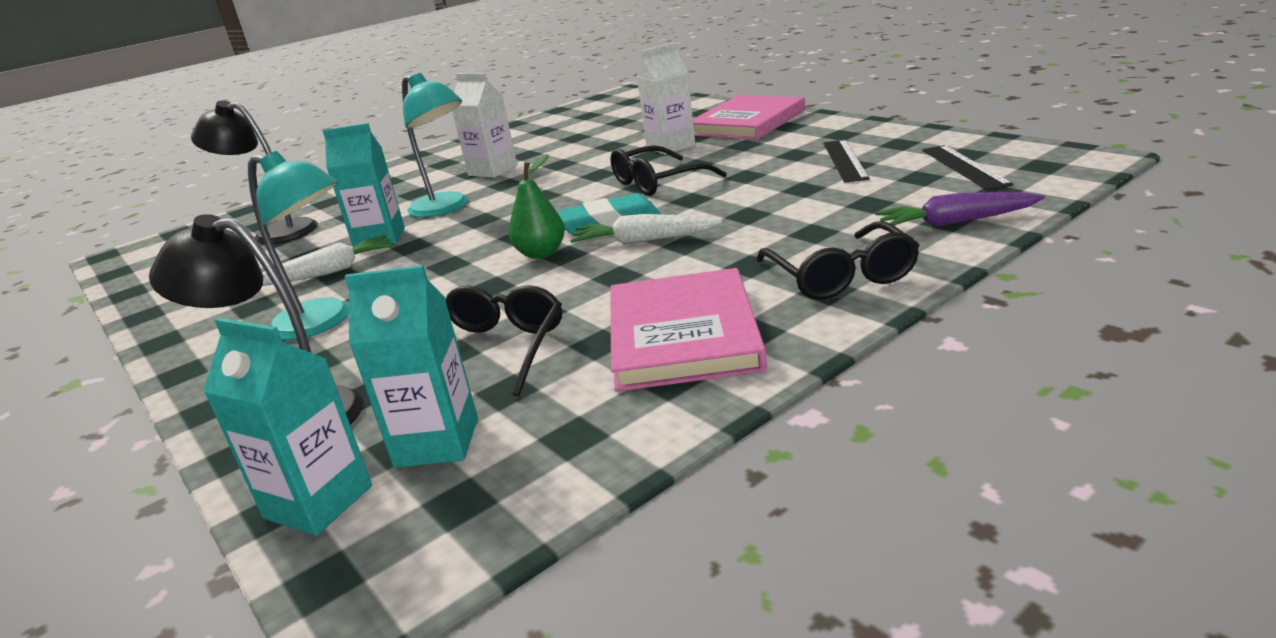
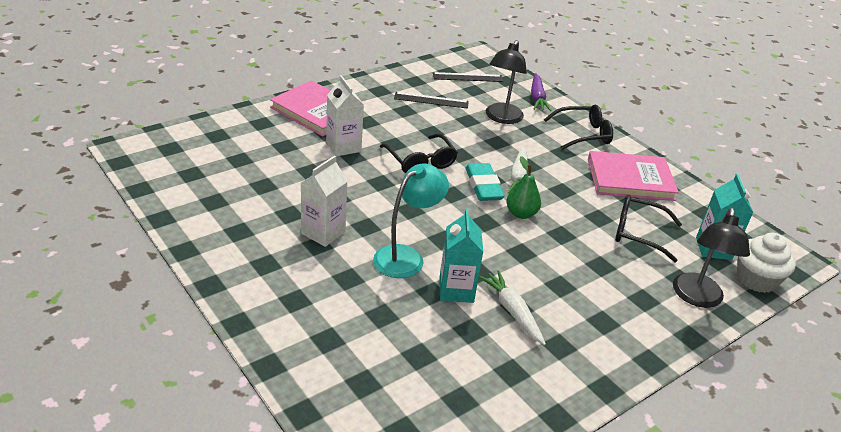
camera: 95 degrees left, 10 degrees up
(275, 232) = (399, 365): black lamp -> black lamp (501, 118)
(318, 502) = (756, 279): turquoise carton -> white cupcake
(324, 322) = (594, 302): turquoise lamp -> none

